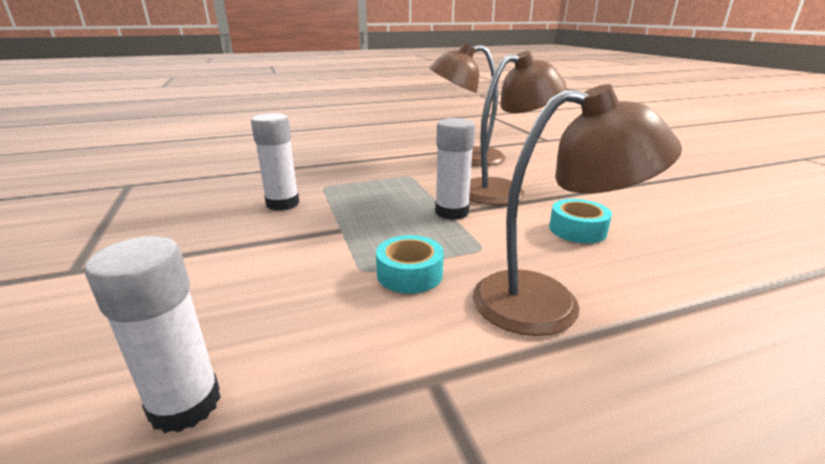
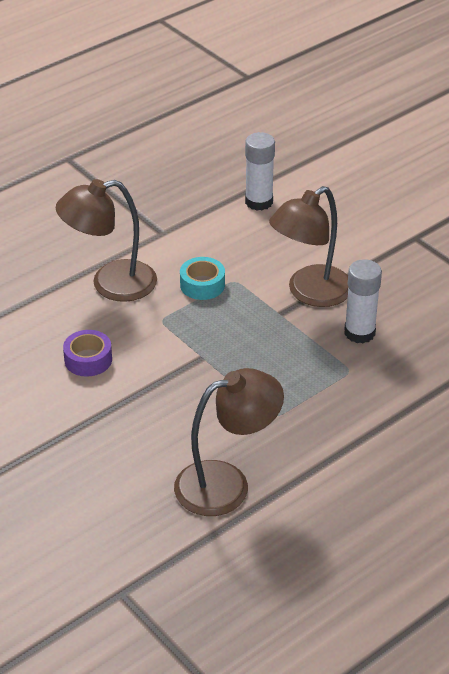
camera: 160 degrees right, 15 degrees up
(451, 212) = (200, 358): white glue stick -> none
(504, 190) = (161, 409): brown lamp -> brown lamp (310, 293)
(577, 230) = (88, 359): turquoise tape -> purple tape

